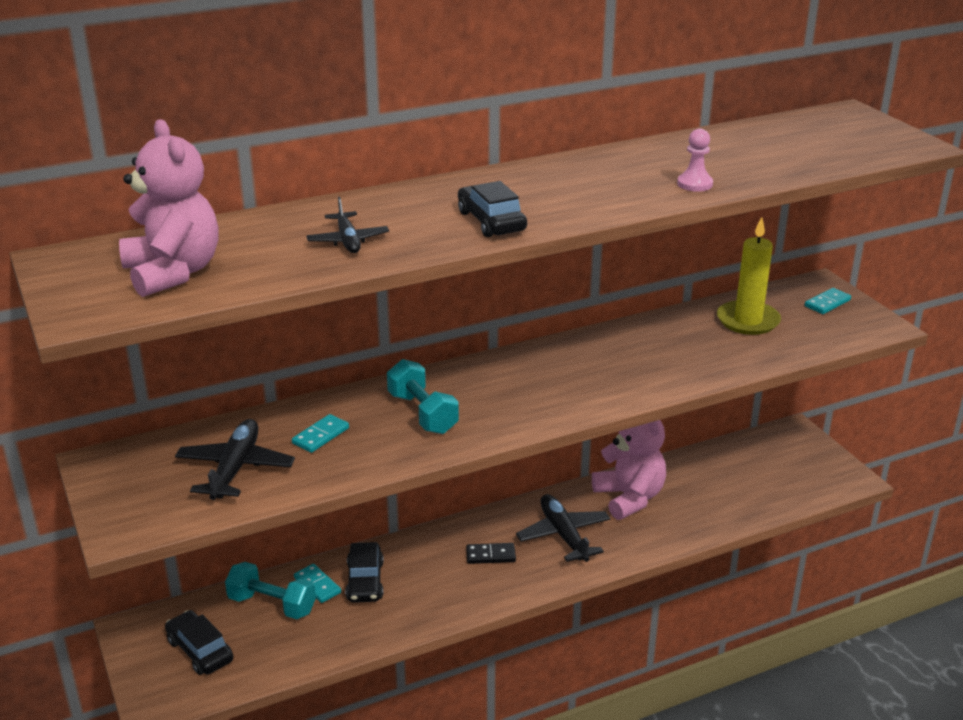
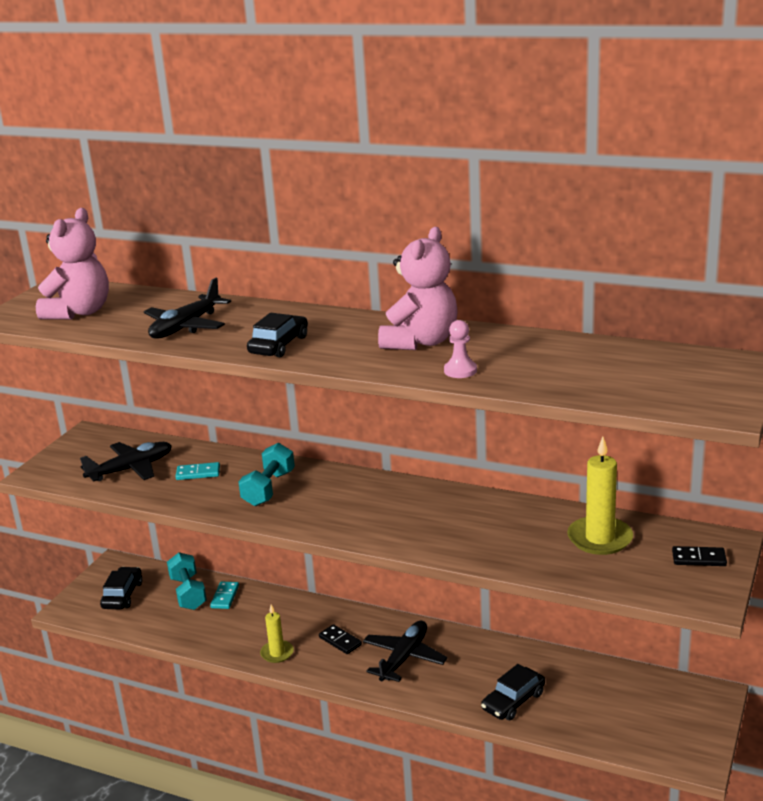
camera: 50 degrees right, 5 degrees down
(348, 240) = (186, 327): black plane -> black plane, size x1.56
(365, 581) = (250, 610): black car -> black car (513, 701)
(454, 600) = (277, 653): none -> yellow candle
(629, 498) = (490, 662): pink teddy bear -> pink teddy bear (421, 342)
(827, 303) = (699, 558): turquoise domino -> black domino

